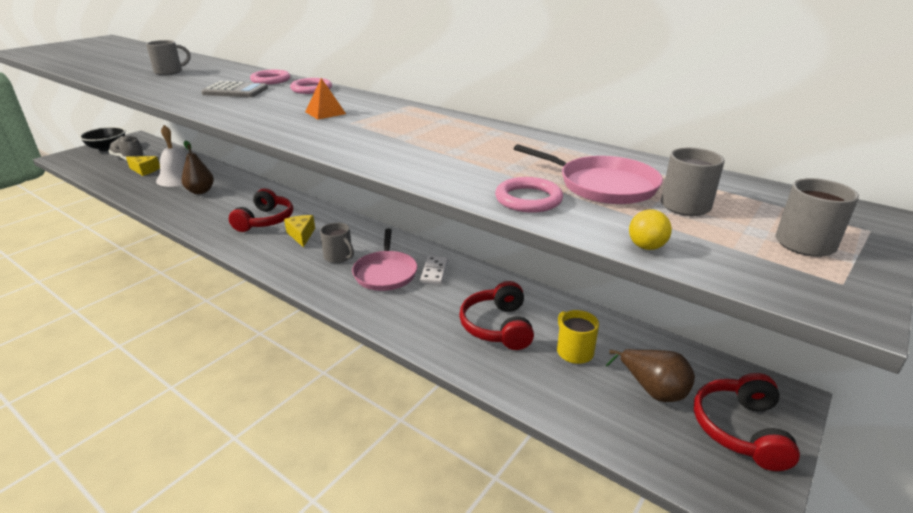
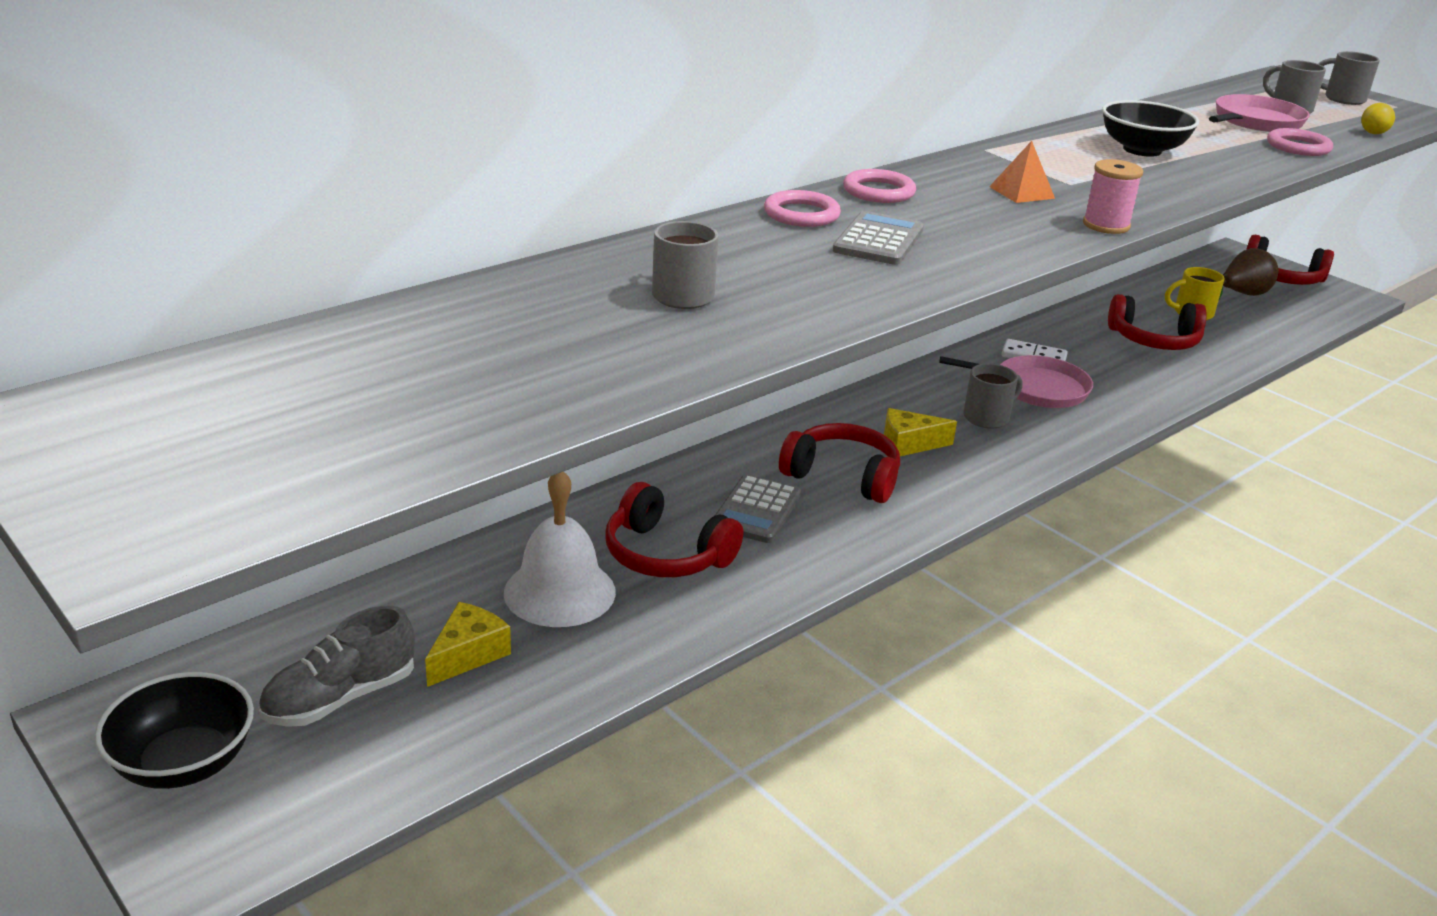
camera: 80 degrees left, 0 degrees up
(200, 191) = (666, 554): brown pear -> red headphones
(234, 204) = (756, 510): none -> grey calculator
(268, 129) = (1106, 225): none -> pink spool
(450, 141) = (1142, 150): none -> black bowl

